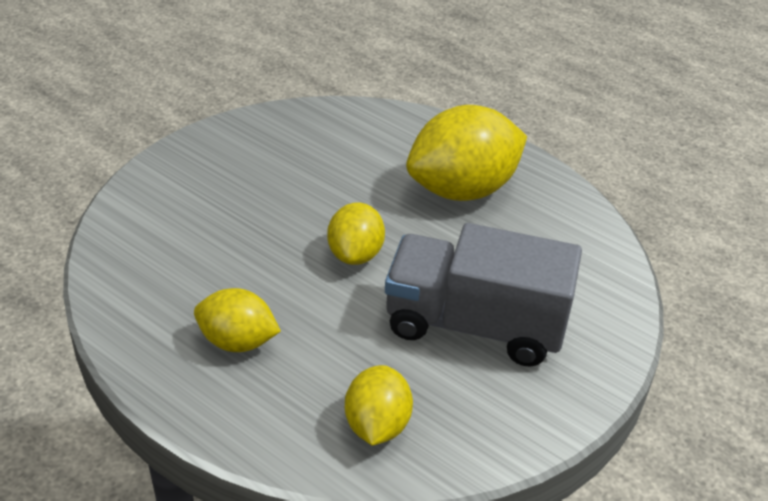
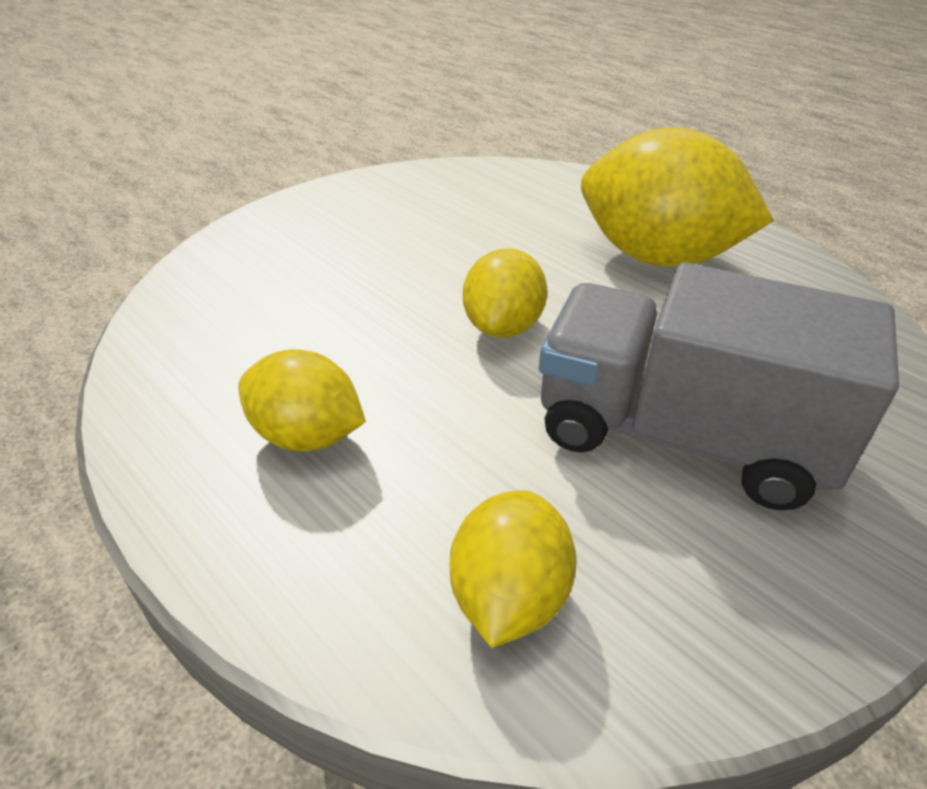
camera: 10 degrees right, 0 degrees up
(462, 190) = (658, 257): yellow lemon -> yellow lemon turned 45 degrees clockwise

